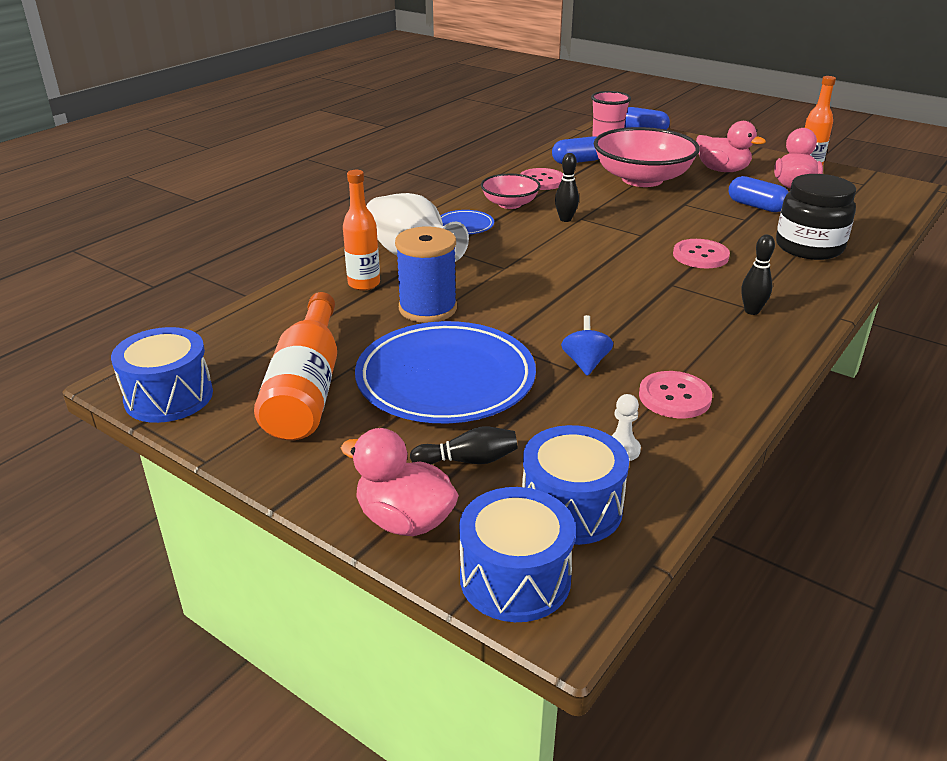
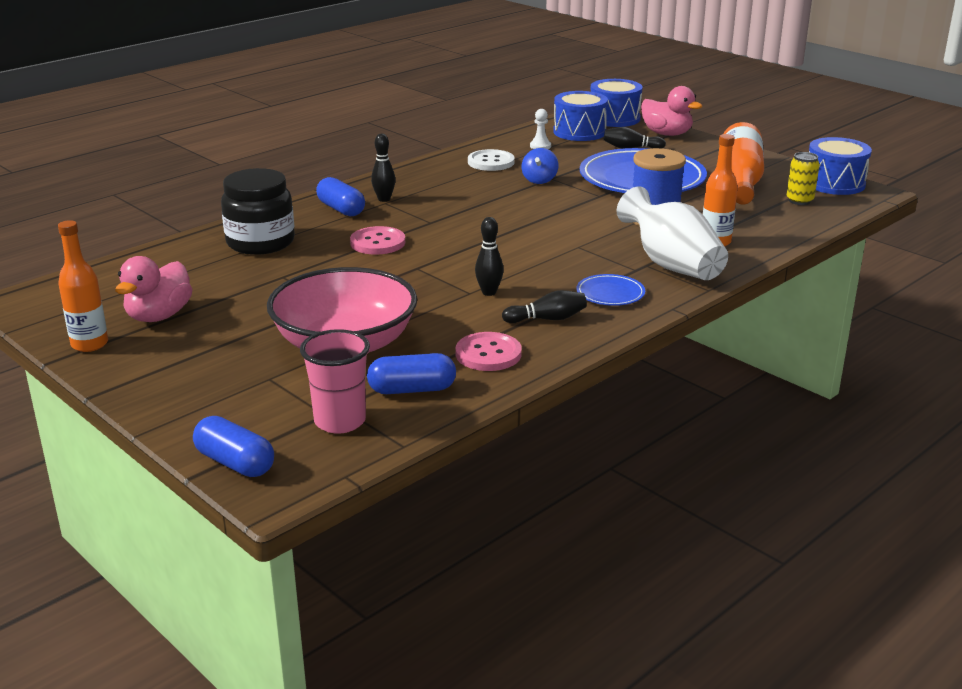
camera: 170 degrees left, 5 degrees down
(240, 355) = (799, 201): none -> yellow can
(510, 204) = (547, 319): pink bowl -> black bowling pin
(674, 397) = (491, 162): pink button -> white button
(722, 170) = (215, 351): pink duck -> none
(756, 206) = (248, 291): blue capsule -> blue capsule (341, 209)

